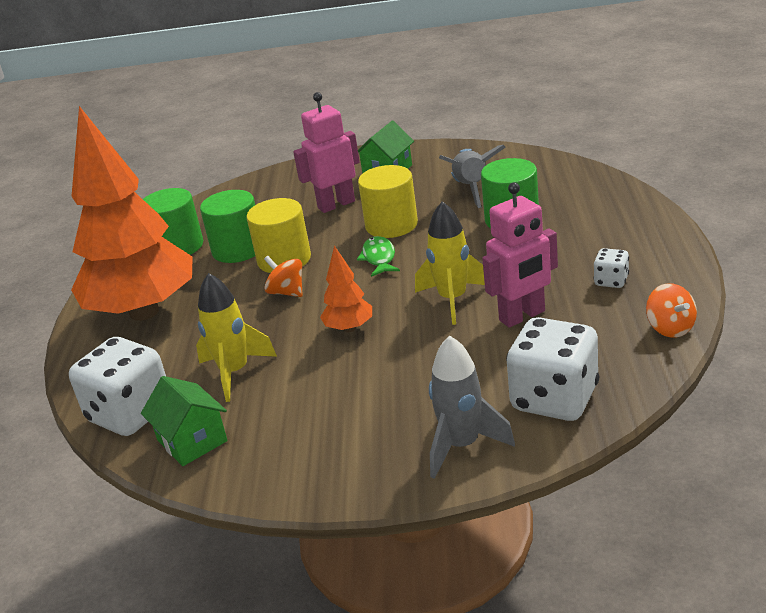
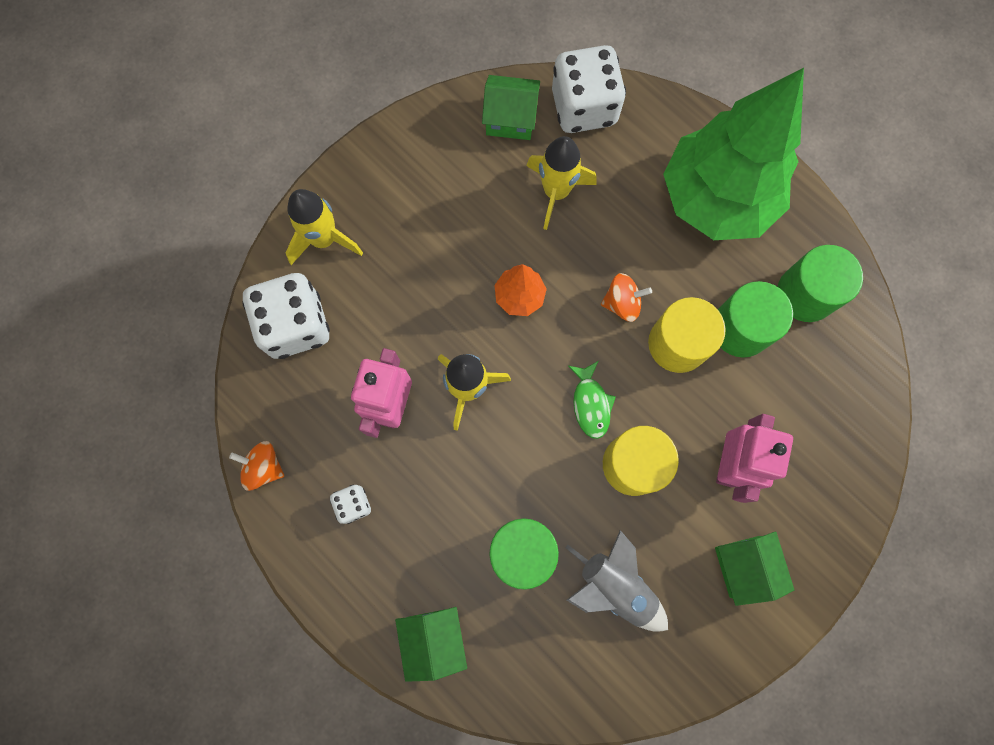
camera: 130 degrees right, 45 degrees up
(144, 312) = (716, 199): orange tree -> green tree
(379, 258) = (591, 404): green fish -> green fish turned 45 degrees clockwise
(462, 445) = (324, 239): grey rocket -> yellow rocket
(615, 209) = (434, 638): none -> green house

